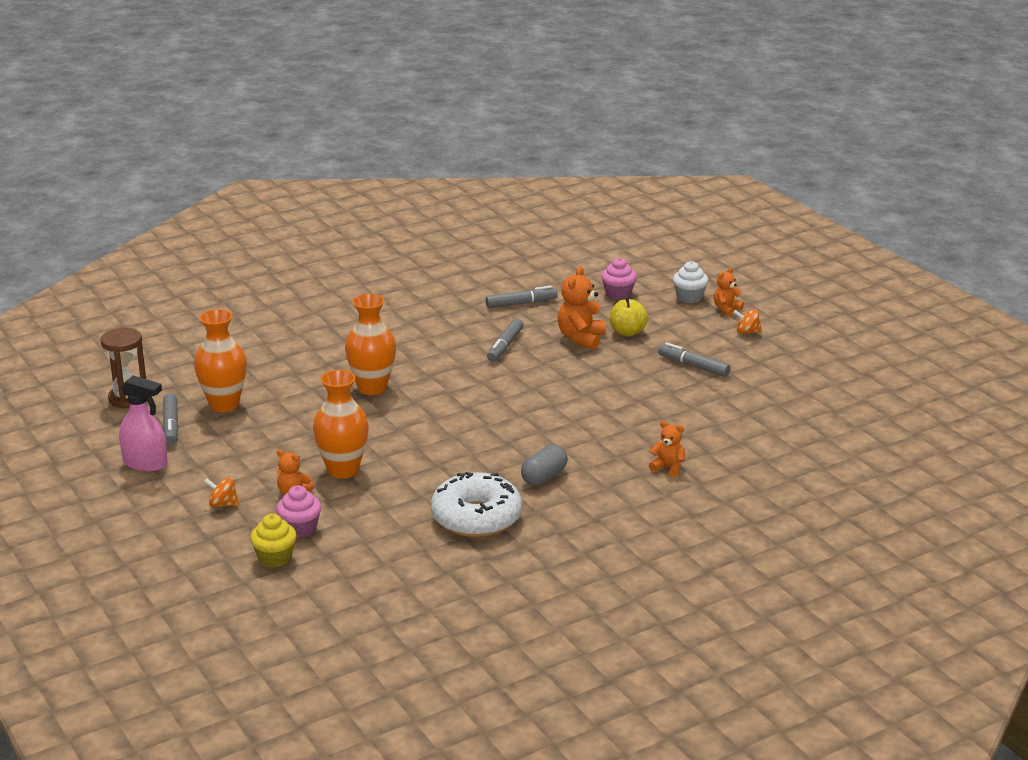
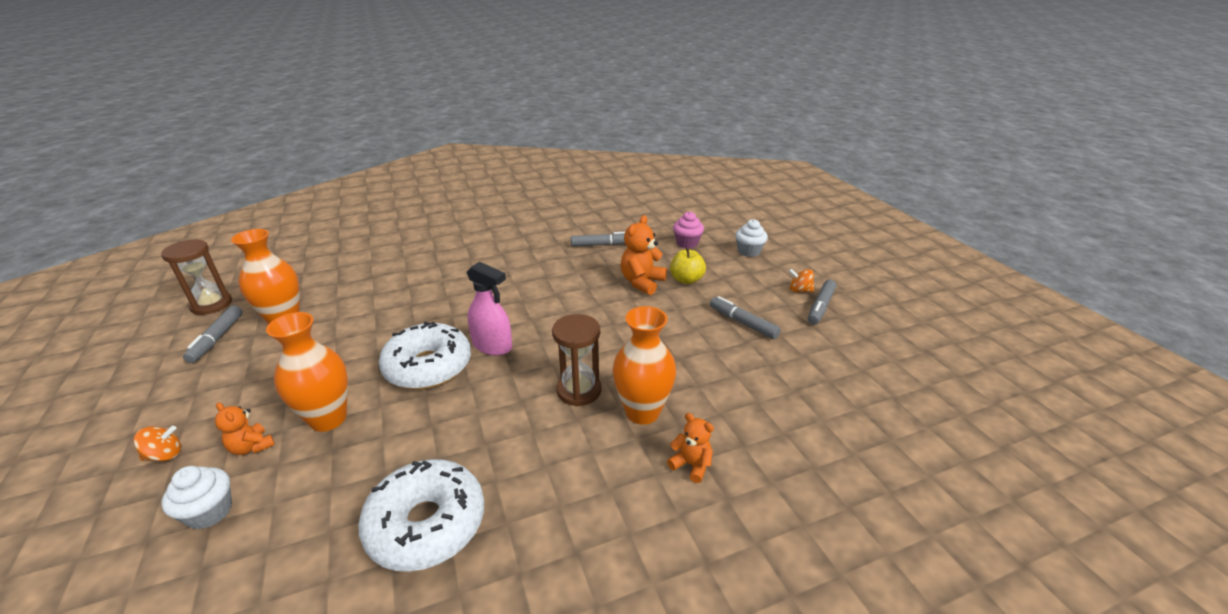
camera: 10 degrees right, 5 degrees up
(145, 463) = (148, 383): pink spray bottle -> pink spray bottle (492, 346)
(223, 504) = (165, 455): orange spinning top -> orange spinning top turned 135 degrees clockwise
(275, 558) = (135, 566): yellow cupcake -> none
(300, 529) = (209, 512): pink cupcake -> white cupcake
(372, 388) = (428, 316): orange vase -> orange vase (642, 412)
(404, 427) = (428, 367): none -> white donut
(505, 346) = (570, 284): grey marker -> grey marker (820, 307)
(544, 477) = (539, 461): grey capsule -> none
(555, 431) = (579, 390): none -> brown hourglass
(726, 309) = (781, 265): orange teddy bear -> none

